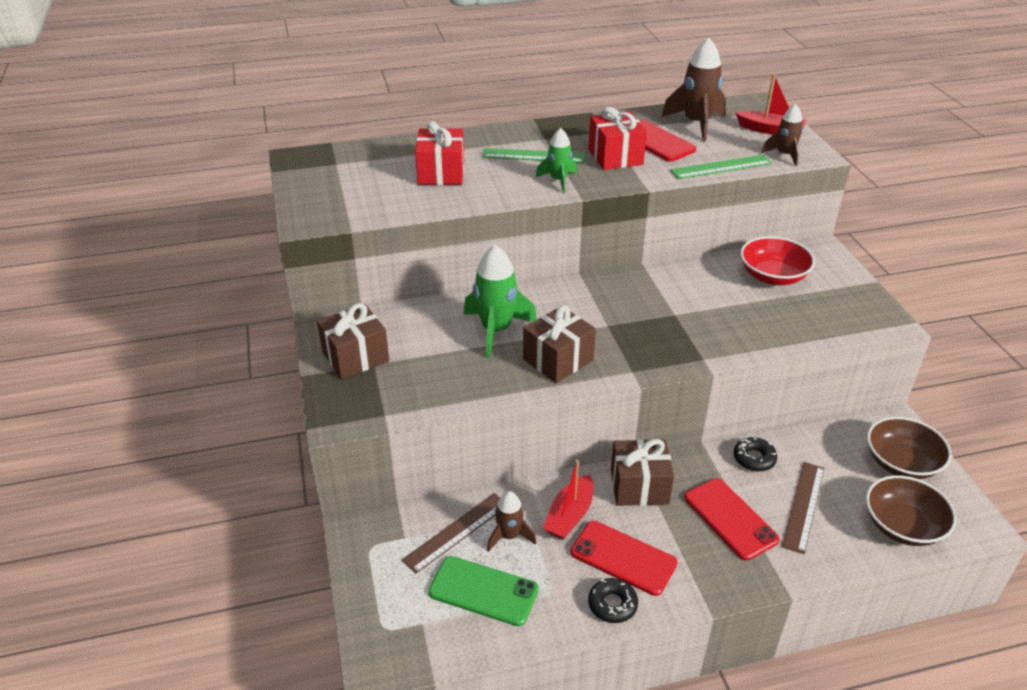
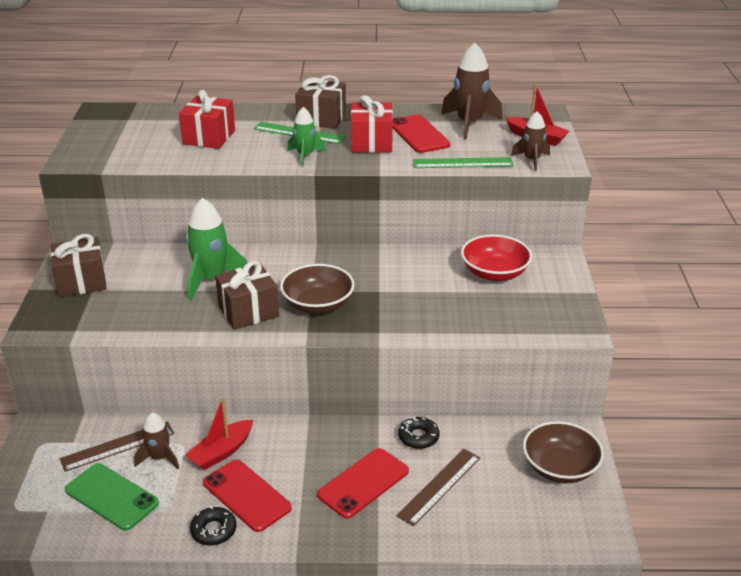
camera: 15 degrees right, 5 degrees down
(639, 486) = (297, 440): brown gift -> brown gift (321, 119)
(730, 518) = (363, 483): red phone -> red phone turned 60 degrees clockwise
(902, 526) = (524, 522): brown bowl -> brown bowl (318, 304)

